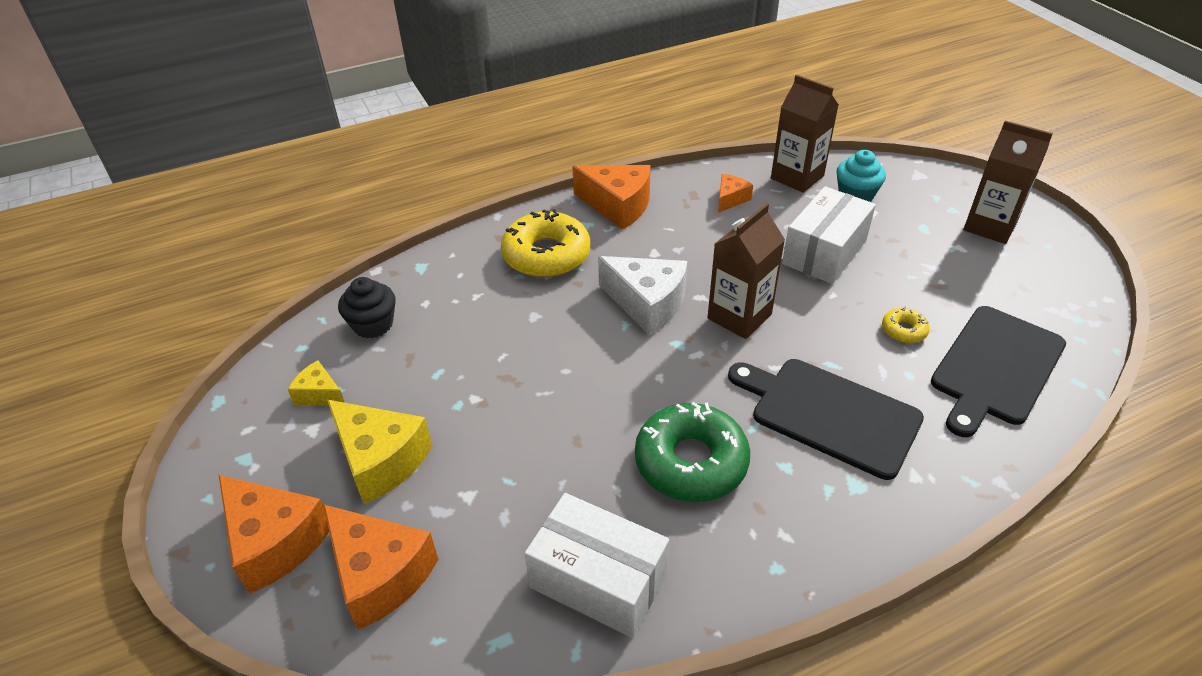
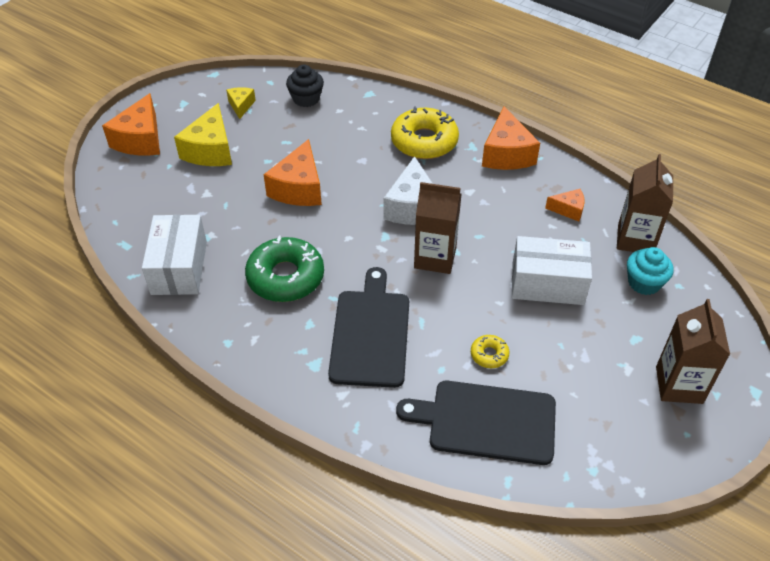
camera: 60 degrees right, 5 degrees up
(380, 575) = (141, 184): orange cheese -> orange cheese (299, 188)

